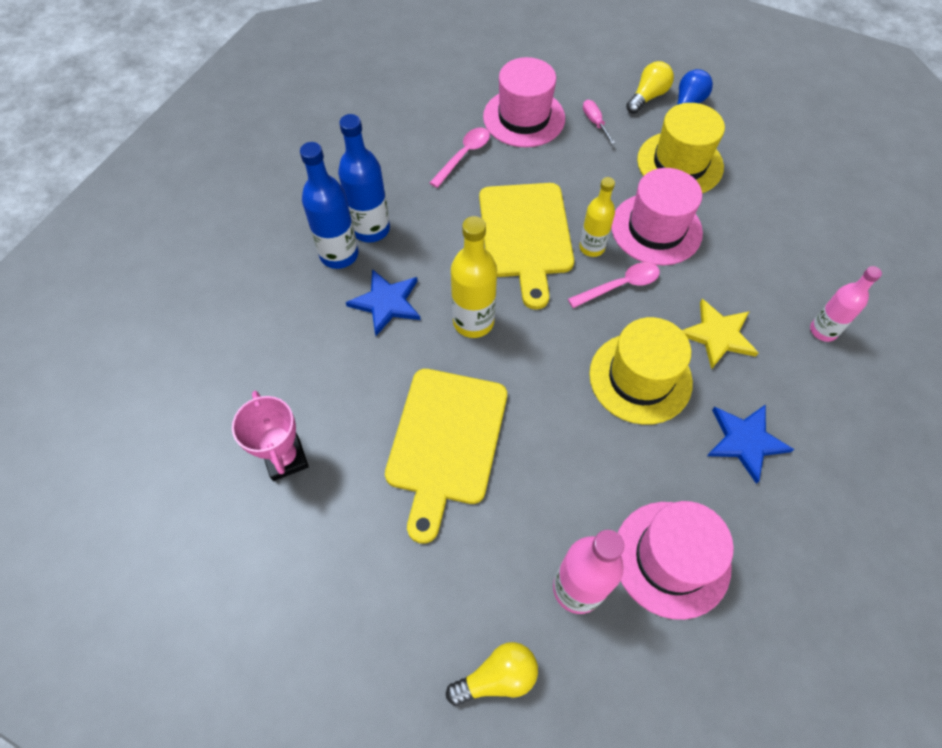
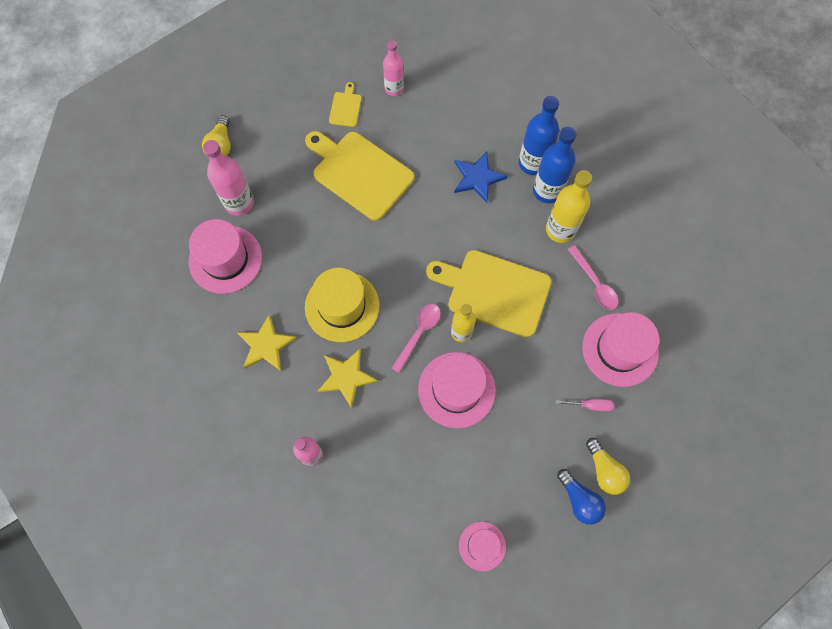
camera: 115 degrees right, 10 degrees up
(285, 458) = (394, 88): pink trophy -> pink bottle
(345, 511) = (345, 107): none -> yellow cutting board
(473, 322) = (436, 224): yellow bottle -> yellow bottle (560, 230)
(620, 286) = (418, 333): pink spoon -> pink spoon turned 150 degrees counterclockwise
(680, 163) = (514, 450): yellow hat -> none
(745, 441) = (266, 345): blue star -> yellow star
(783, 158) = (482, 546): none -> pink hat

